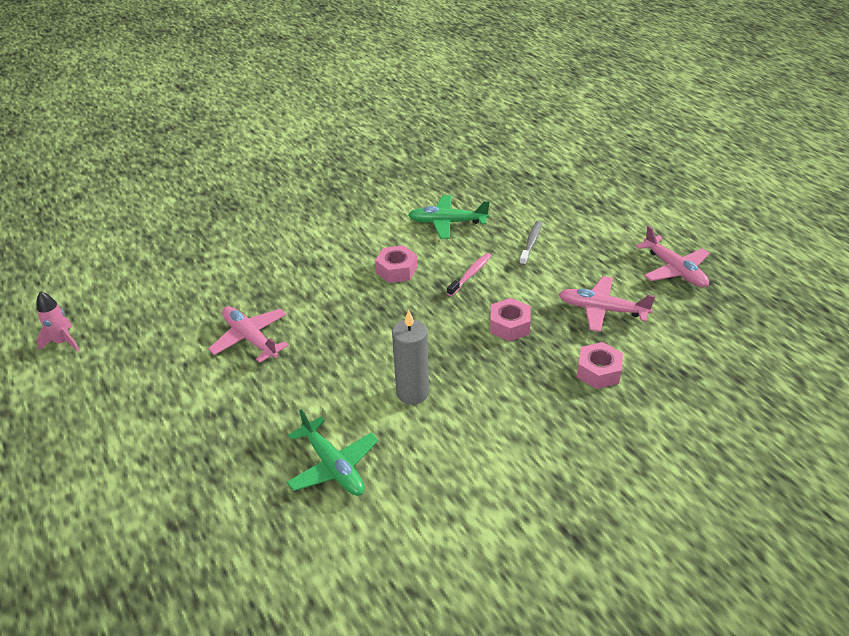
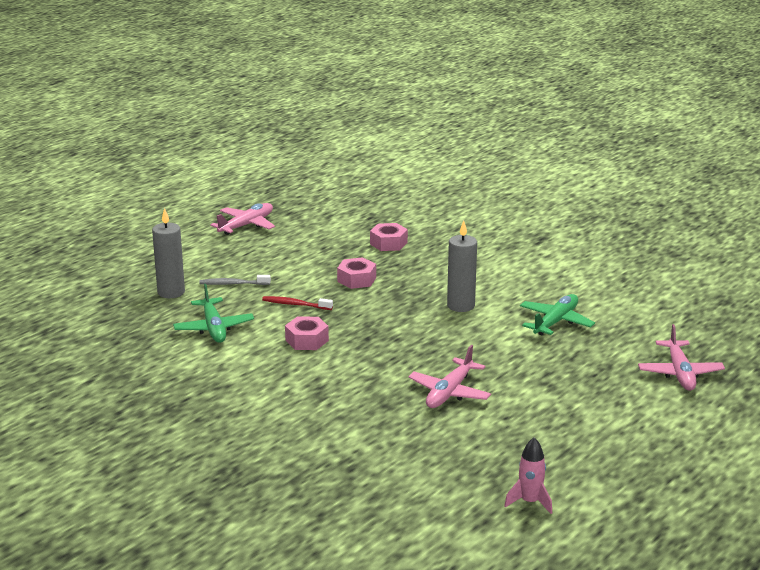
camera: 110 degrees left, 15 degrees down
(470, 274) = (295, 304): pink toothbrush -> red toothbrush
(527, 207) = (171, 292): none -> grey candle
(602, 310) = (315, 247): pink plane -> pink plane (680, 373)

